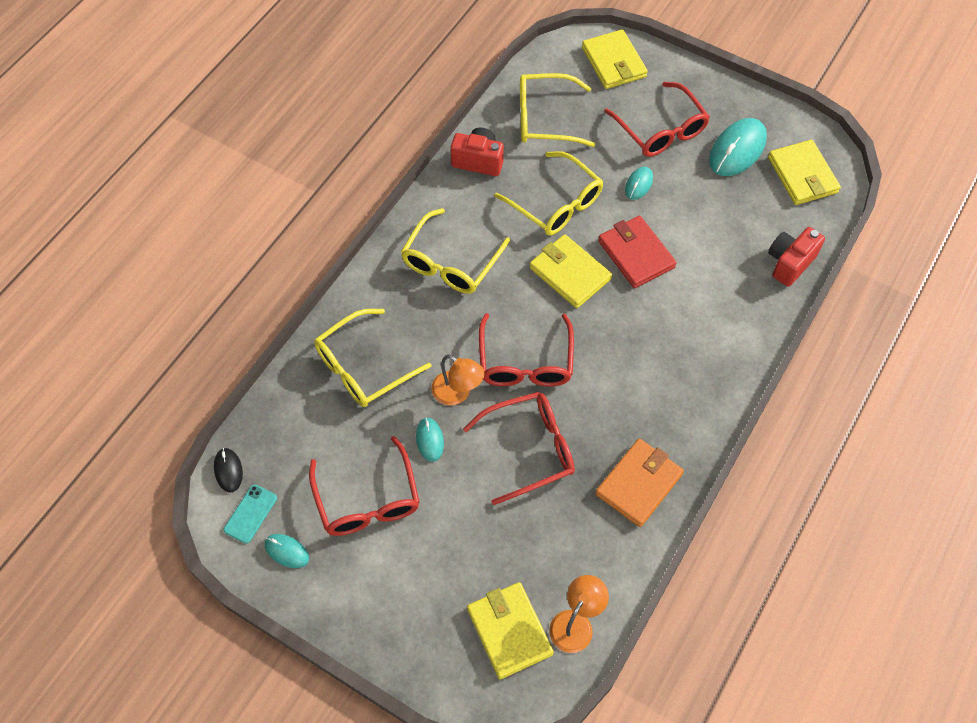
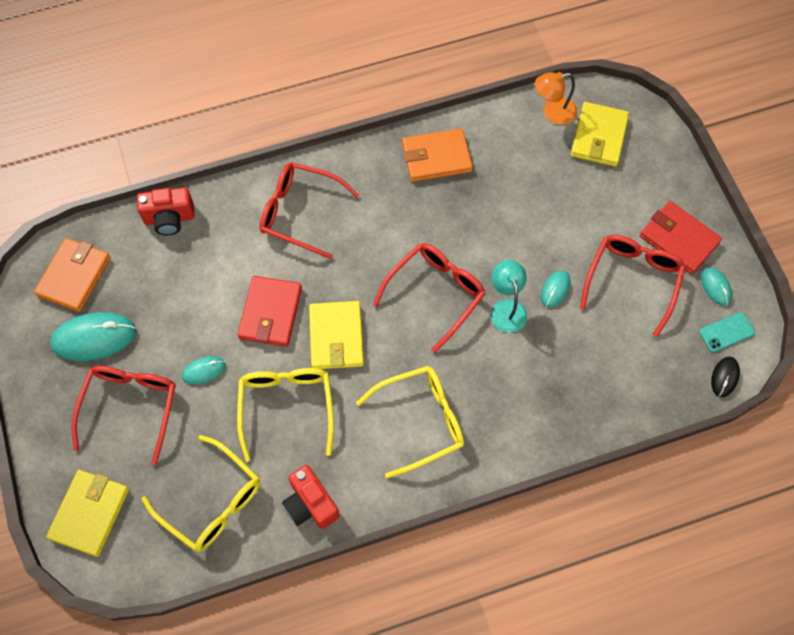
camera: 140 degrees left, 5 degrees up
(352, 575) = (679, 239): none -> red wallet
(364, 367) = (562, 383): yellow glasses -> none
(457, 393) = (506, 308): orange lamp -> turquoise lamp
(529, 449) = (489, 231): red glasses -> red glasses (300, 213)
(802, 175) = (74, 276): yellow wallet -> orange wallet

